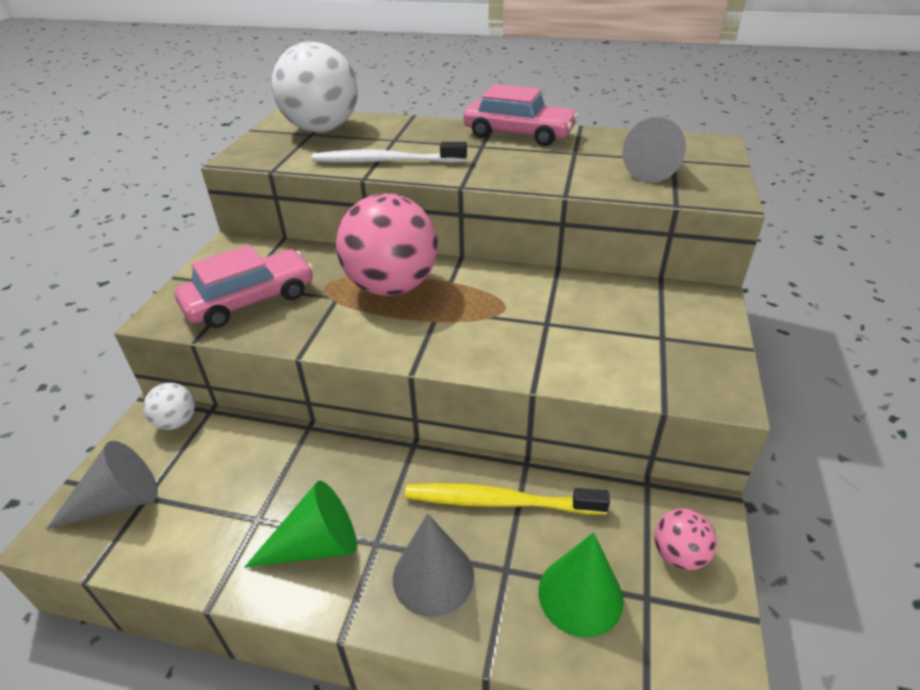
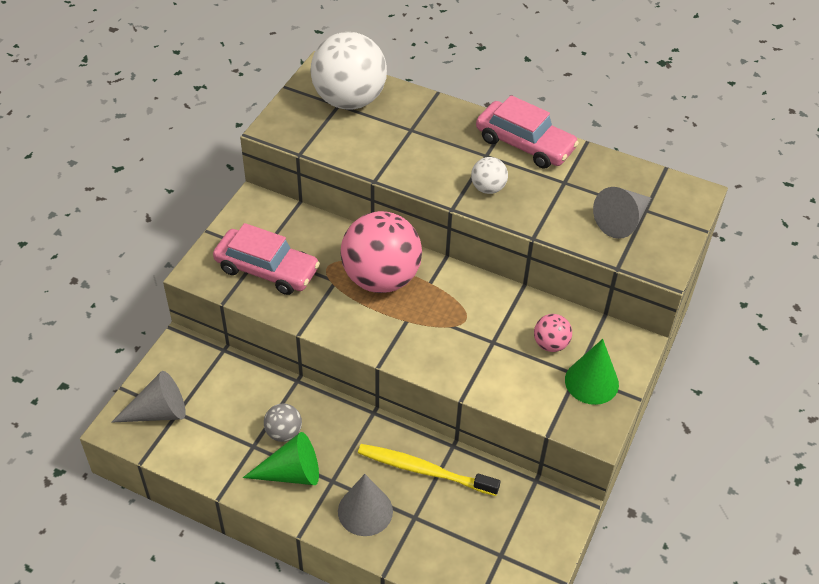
camera: 10 degrees right, 10 degrees up
(176, 422) = (198, 355): white ball -> white ball (488, 188)
(250, 300) = (267, 269): pink car -> pink car turned 45 degrees clockwise
(298, 493) = (283, 433): none -> grey ball
(385, 161) = (397, 161): white toothbrush -> none
(580, 595) = (457, 544): green cone -> green cone (591, 382)
(678, 555) = (534, 533): pink ball -> pink ball (550, 344)

